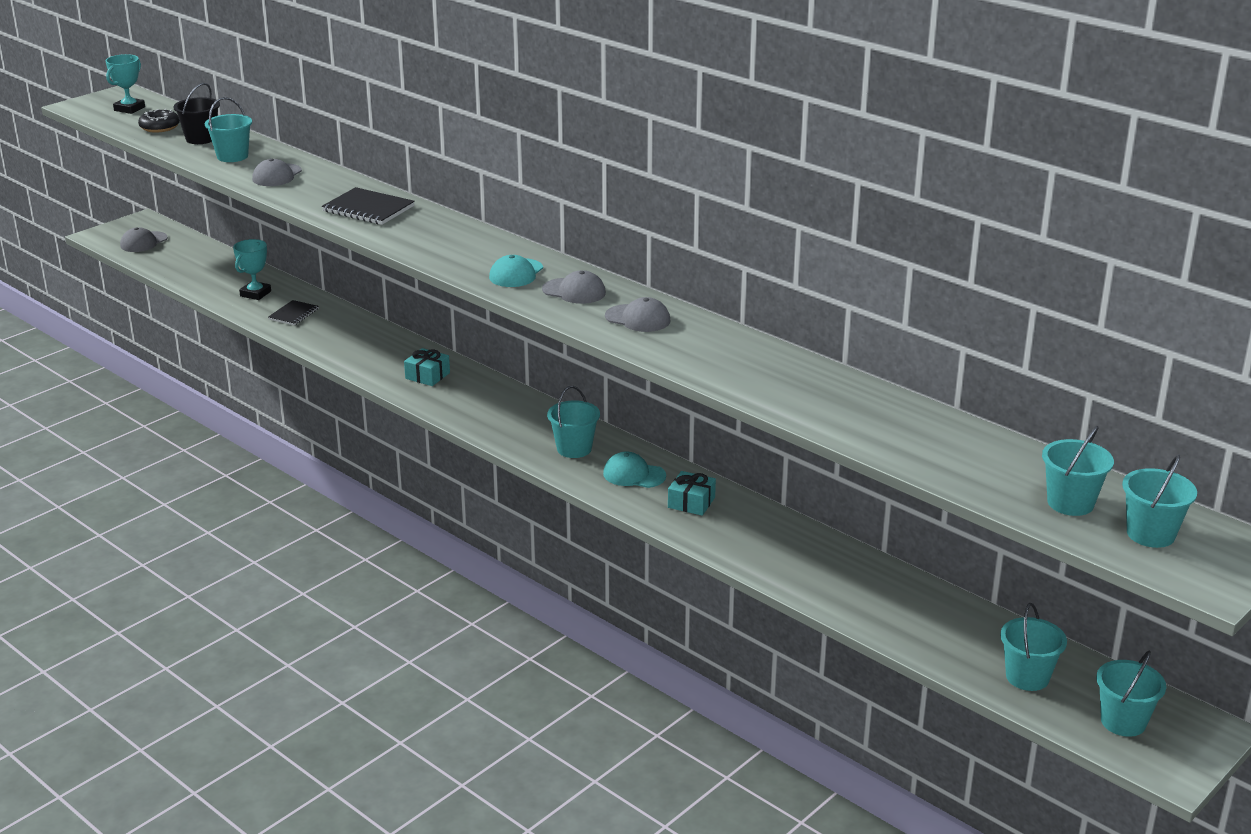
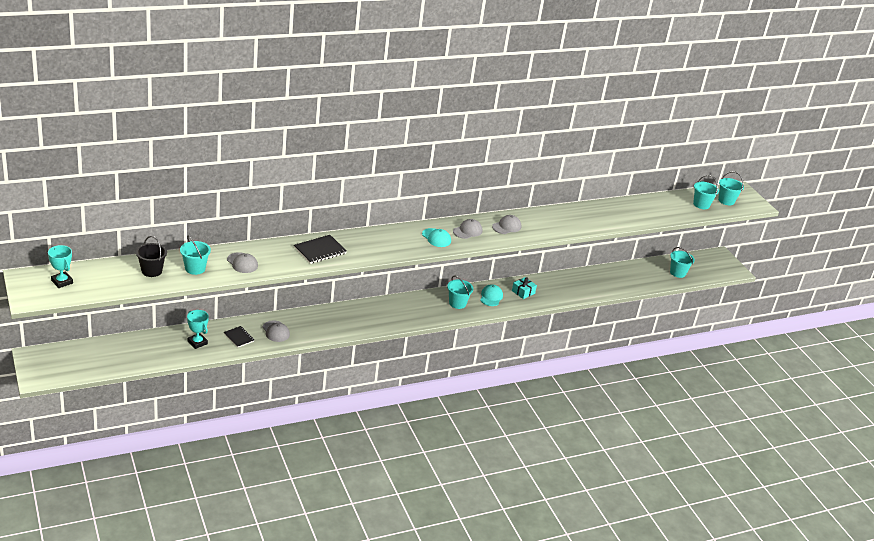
camera: 70 degrees left, 5 degrees up
(143, 242) = (70, 363): grey cap -> grey cap (276, 331)
(159, 127) = (113, 279): black donut -> none
(427, 376) = (352, 318): turquoise gift -> none
(634, 475) = (491, 297): turquoise cap -> turquoise cap turned 150 degrees clockwise
(1123, 722) = (709, 267): turquoise bucket -> none

